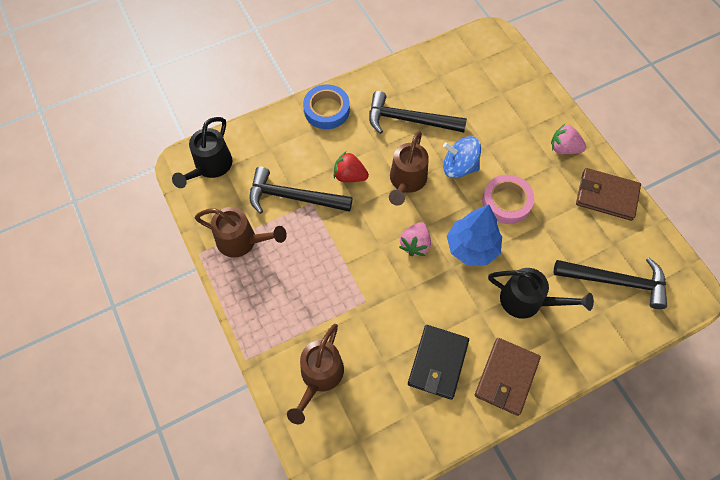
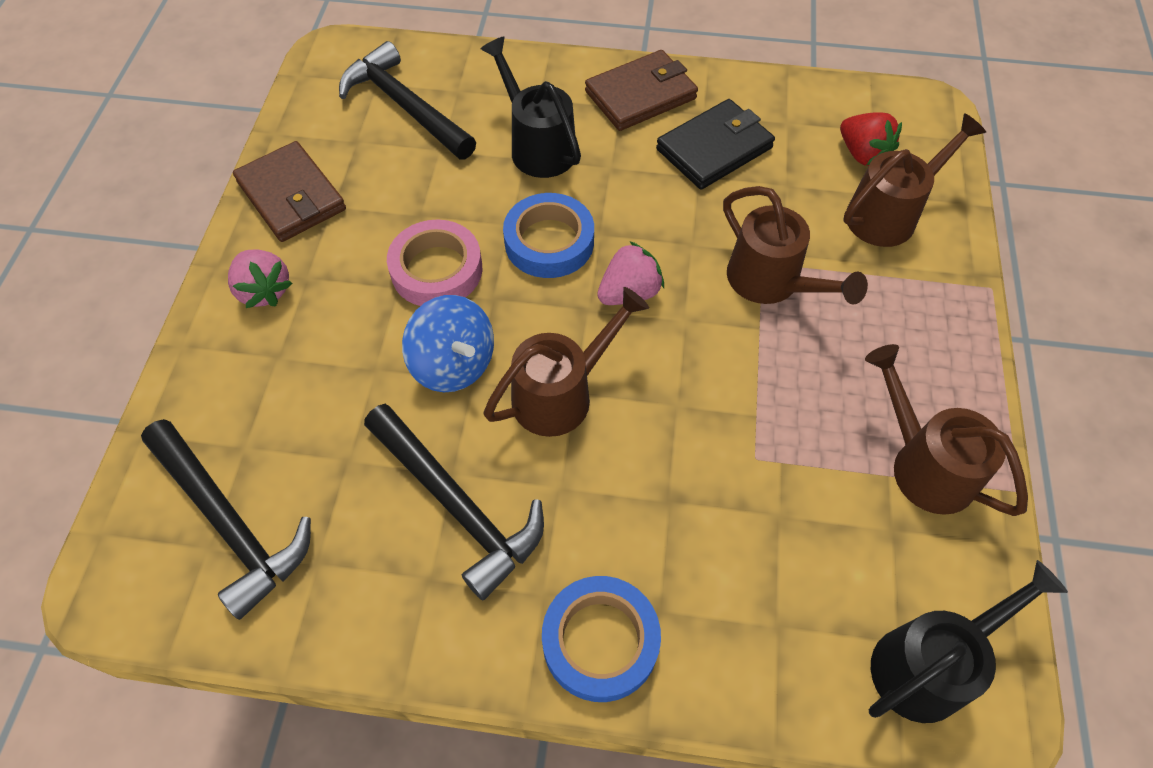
camera: 145 degrees left, 5 degrees down
(293, 197) = (784, 489): black hammer -> black hammer (229, 522)
(349, 176) = (653, 465): red strawberry -> red strawberry (862, 154)
(354, 292) = (771, 283): none -> brown watering can
(472, 247) = (549, 242): blue tree -> blue tape

